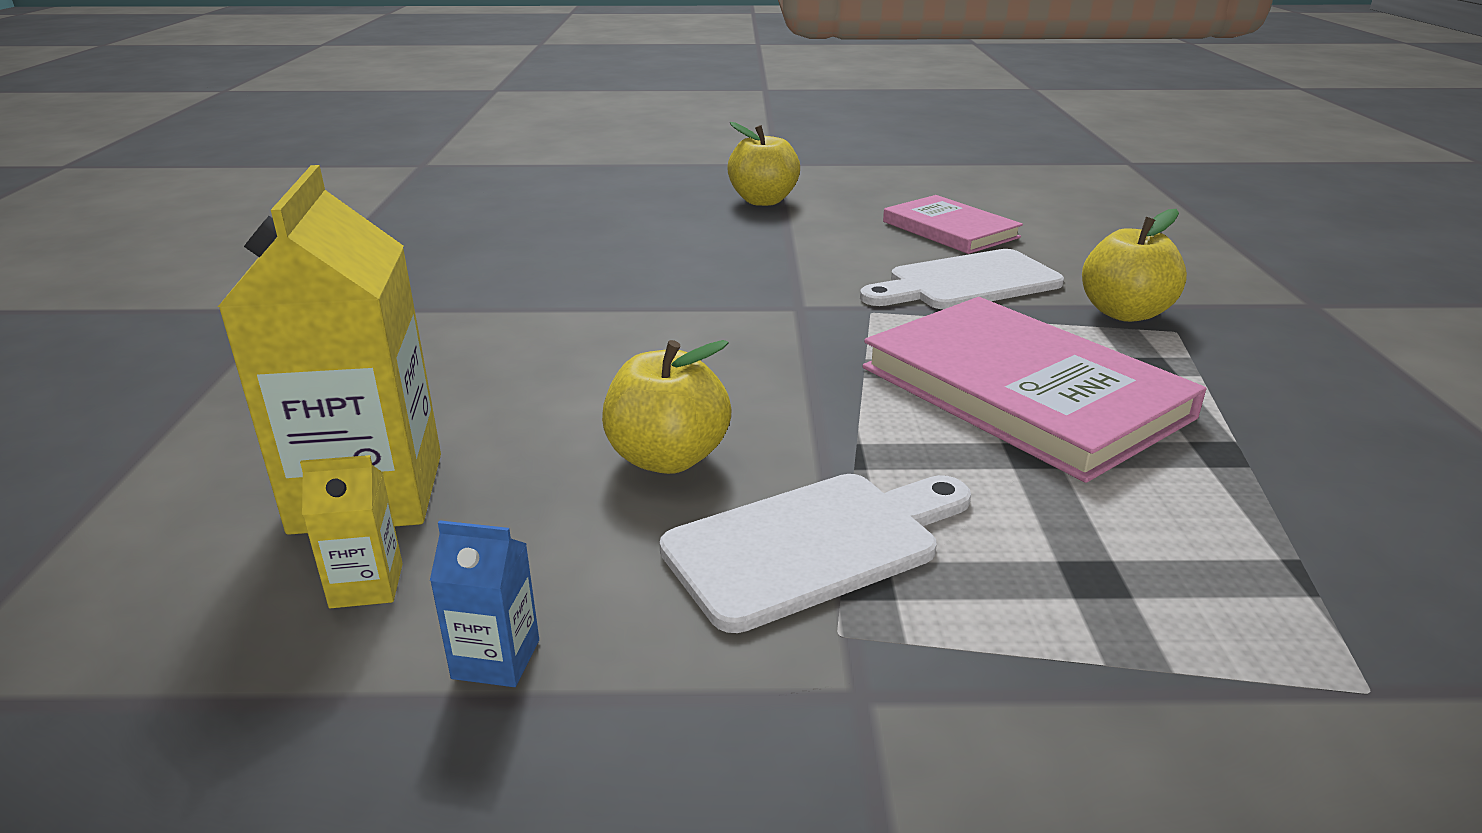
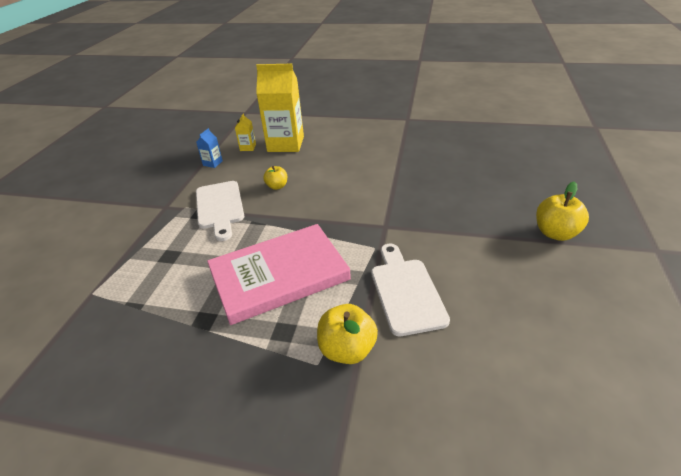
camera: 105 degrees right, 10 degrees up
(667, 458) = (277, 186): yellow apple -> yellow apple, size x0.62
(950, 229) = (504, 309): pink book -> none

